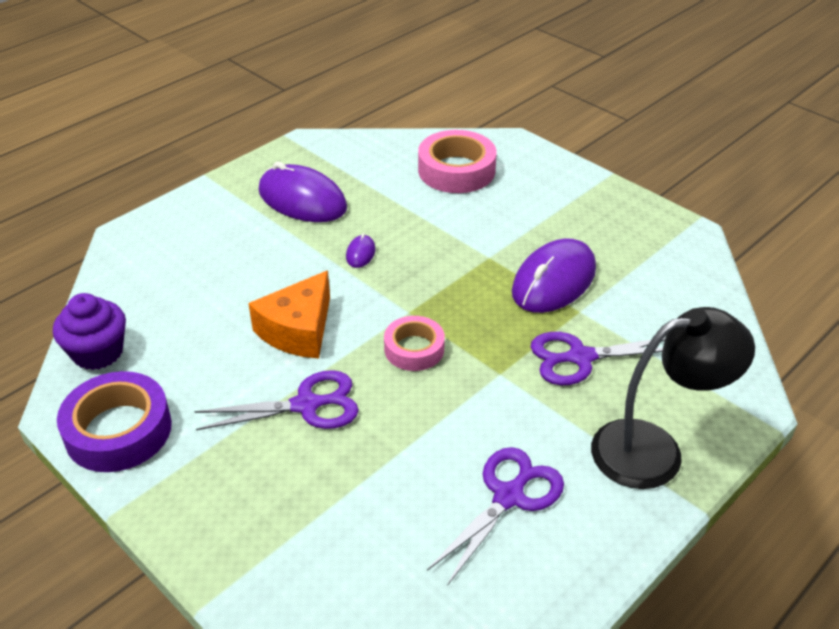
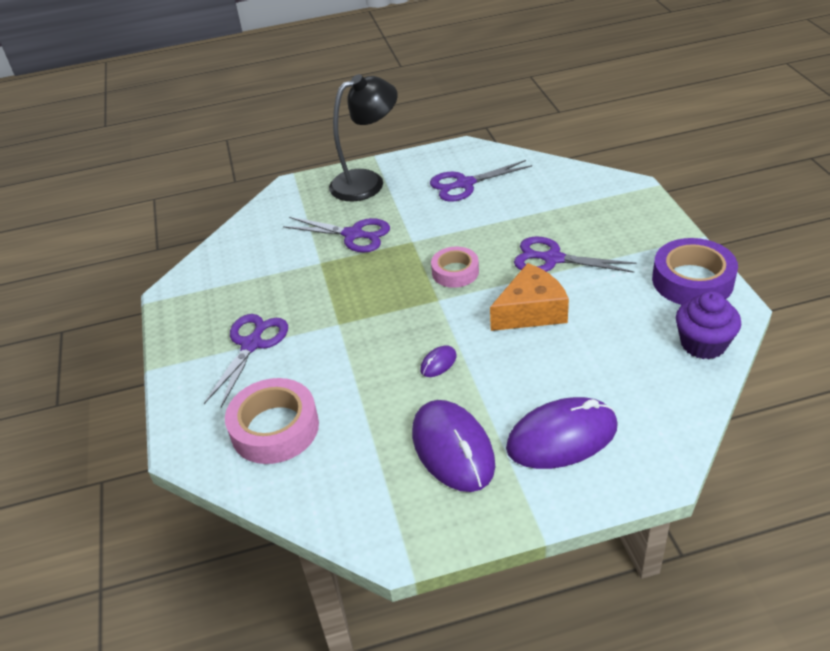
camera: 145 degrees left, 0 degrees up
(549, 215) = (251, 344): none -> purple scissors
(554, 281) = (312, 288): purple mouse -> purple mouse (562, 437)
(654, 450) = (367, 182): black lamp -> black lamp turned 135 degrees clockwise

